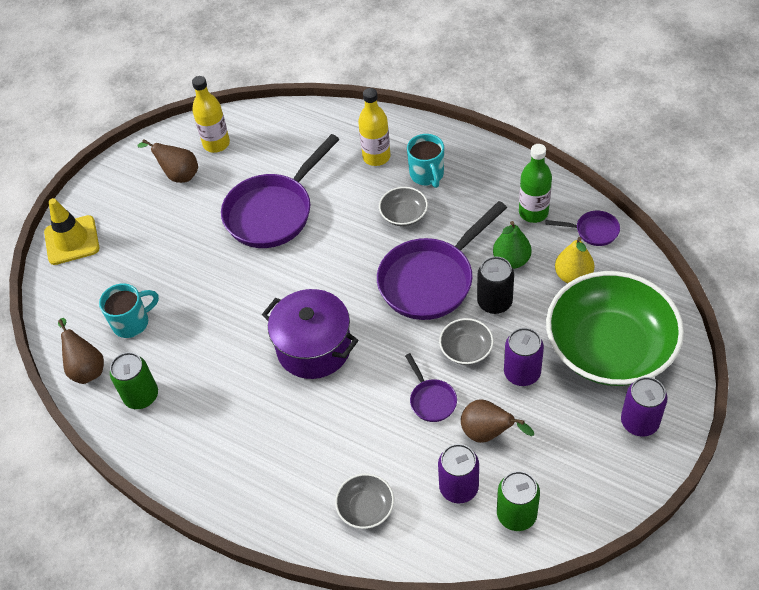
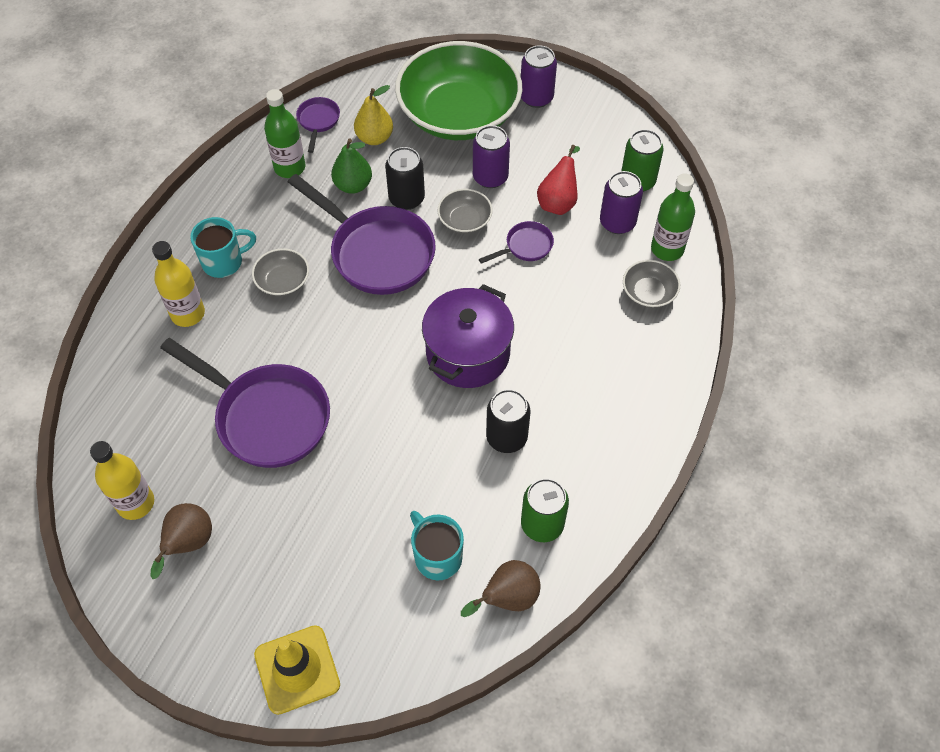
camera: 100 degrees left, 5 degrees up
(226, 374) = (506, 437): none -> black can
(420, 533) = (667, 249): none -> green bottle
(488, 433) = (558, 202): brown pear -> red pear

